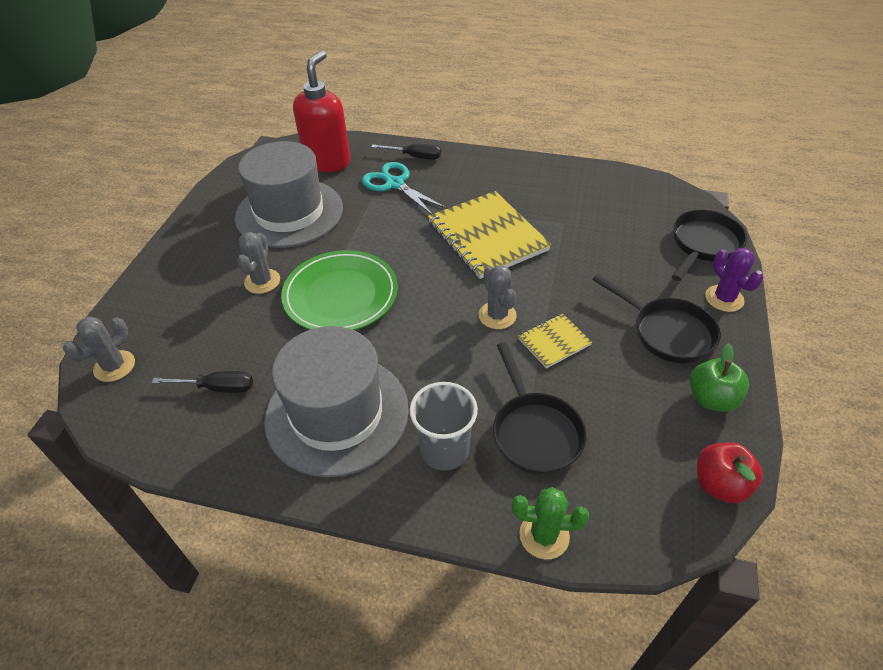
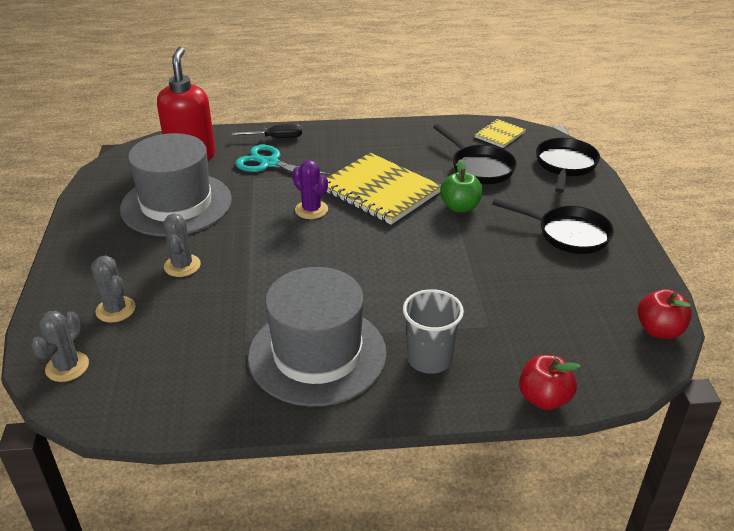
camera: 20 degrees left, 10 degrees down
(218, 388) = (188, 360): black screwdriver -> none
(341, 295) = (267, 262): green plate -> none
(497, 315) = (421, 250): grey cactus -> grey cactus (115, 309)
(534, 432) = (498, 328): black pan -> black pan (479, 167)
(544, 535) = (544, 398): green cactus -> red apple
(554, 342) = (480, 259): yellow notebook -> yellow notebook (499, 135)
(711, 399) = (625, 273): green apple -> green apple (460, 207)
(724, 298) = (600, 201): purple cactus -> purple cactus (311, 210)

